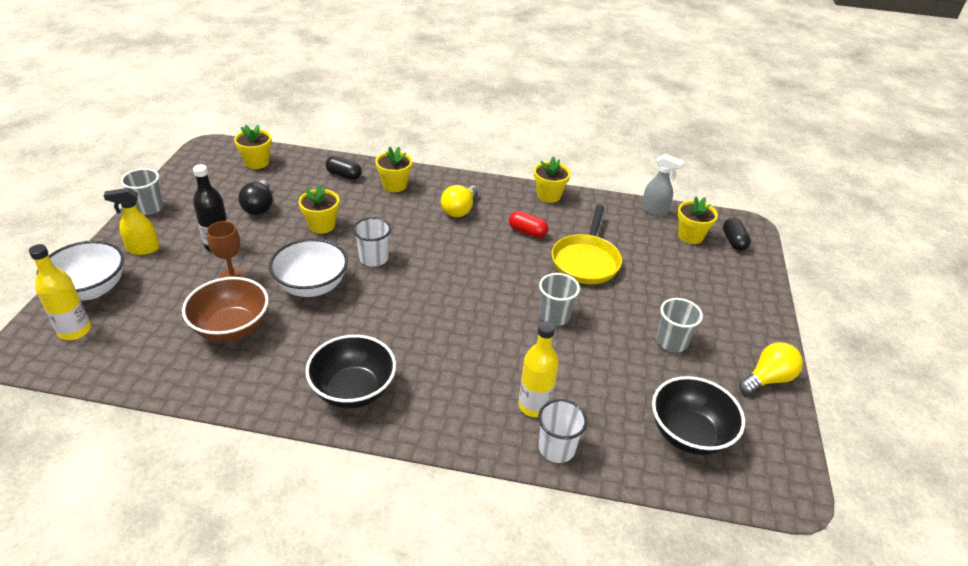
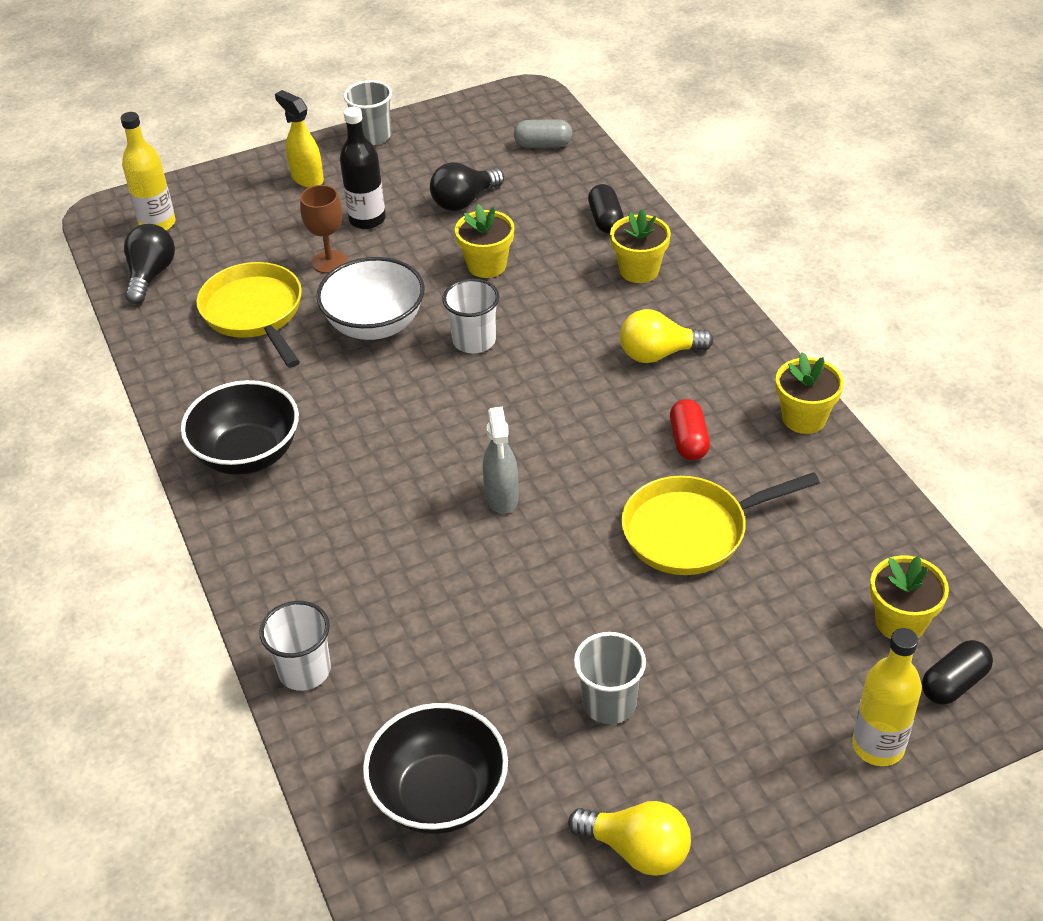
camera: 60 degrees right, 5 degrees up
(91, 289) = (218, 192): white bowl -> none
(122, 358) = (151, 275): none -> black light bulb
(231, 328) = (255, 313): brown bowl -> yellow pan
(257, 162) = (543, 145): yellow flower pot -> grey capsule
(534, 406) = (356, 616): yellow bottle -> yellow bottle (878, 746)
(554, 316) = (537, 556): grey cup -> none
(654, 211) = (917, 550): grey spray bottle -> grey spray bottle (502, 497)

